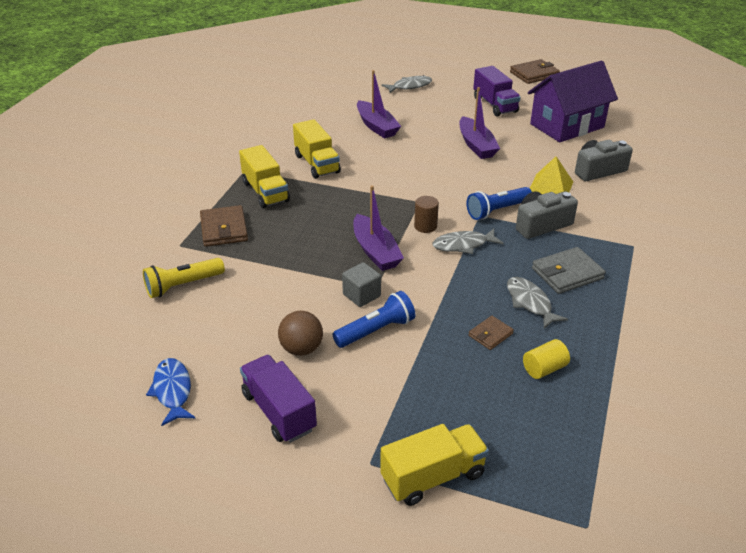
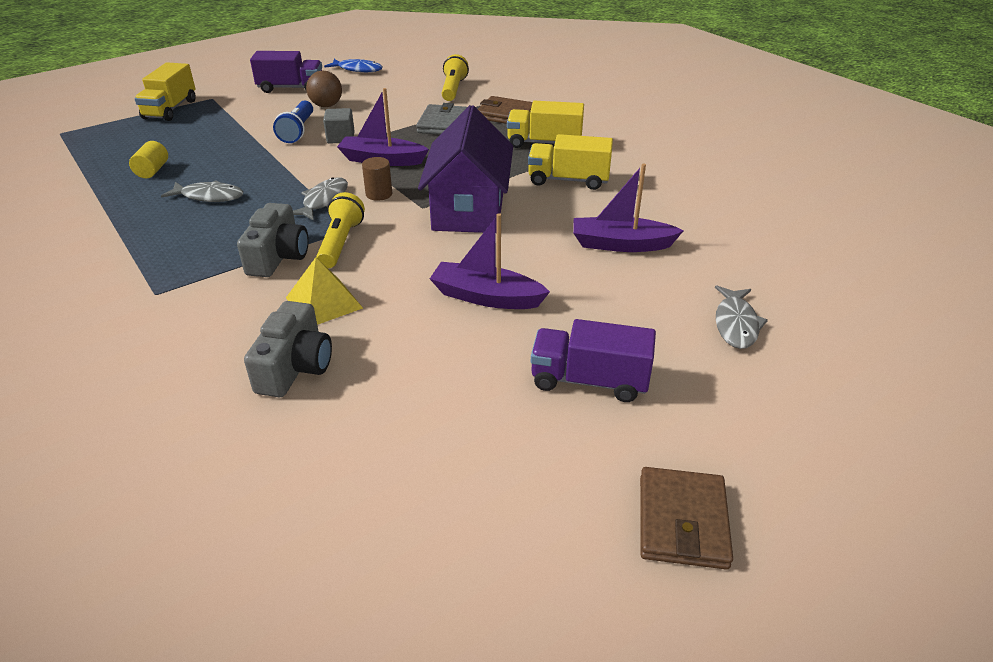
camera: 125 degrees right, 0 degrees up
(490, 335) = (215, 166): brown wallet -> none
(497, 211) = (340, 243): blue flashlight -> yellow flashlight
(567, 126) = (438, 421): purple house -> purple house (469, 209)
(567, 273) = (200, 232): grey wallet -> grey wallet (443, 124)

